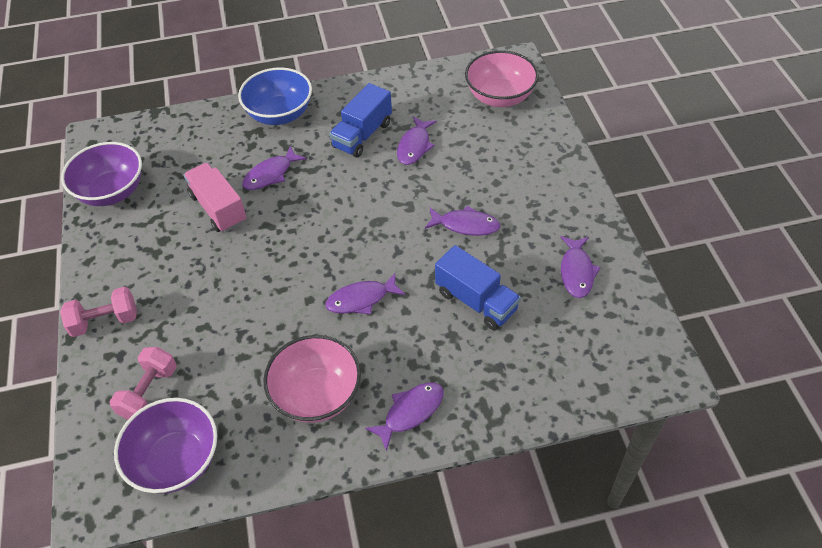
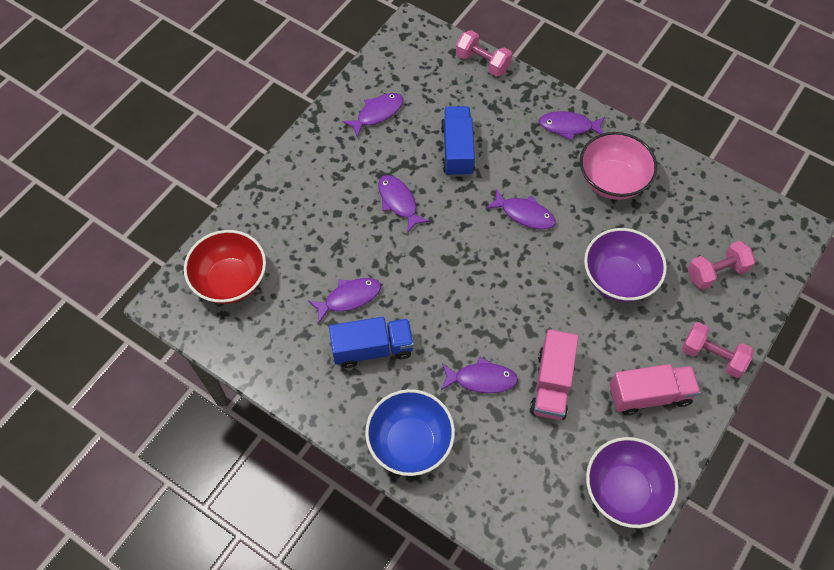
camera: 135 degrees left, 10 degrees up
(138, 256) = (649, 395): none -> pink truck
(176, 460) = (728, 214): purple bowl -> purple bowl (618, 278)
(500, 97) = (231, 280): pink bowl -> red bowl
(564, 403) = (482, 62): none -> pink dumbbell

